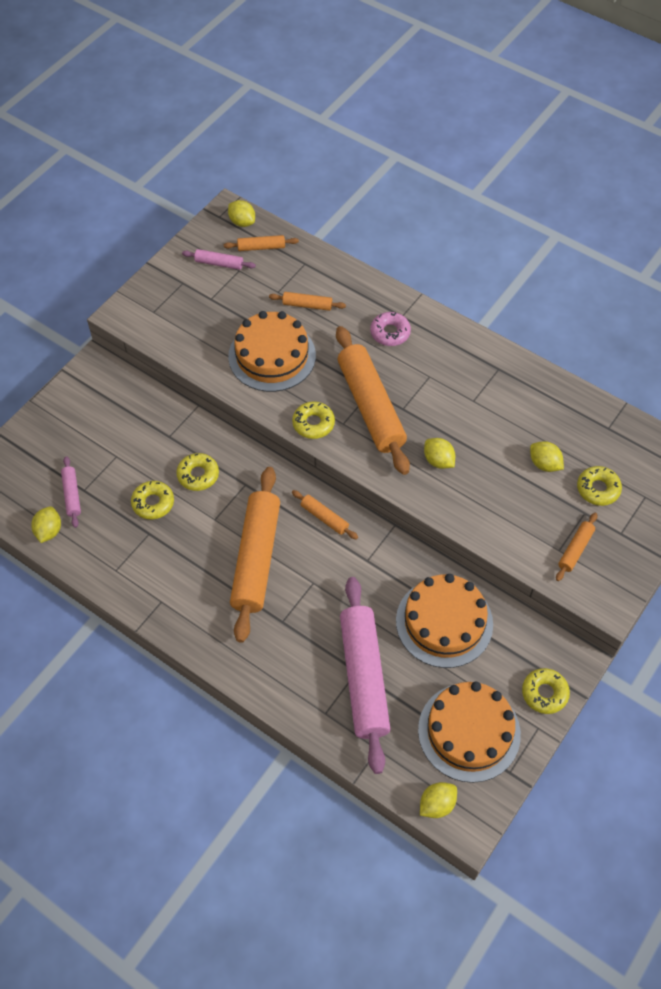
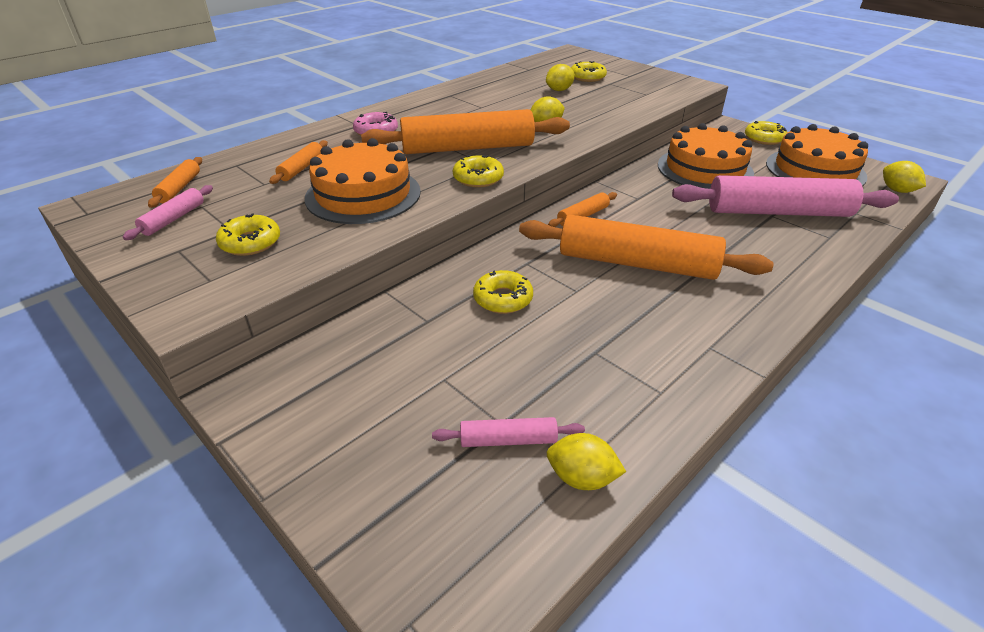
camera: 80 degrees left, 20 degrees down
(153, 503) = (542, 344): yellow donut -> yellow donut (250, 243)
(242, 222) = (119, 197): yellow lemon -> none
(575, 549) = (645, 89): orange rolling pin -> none

